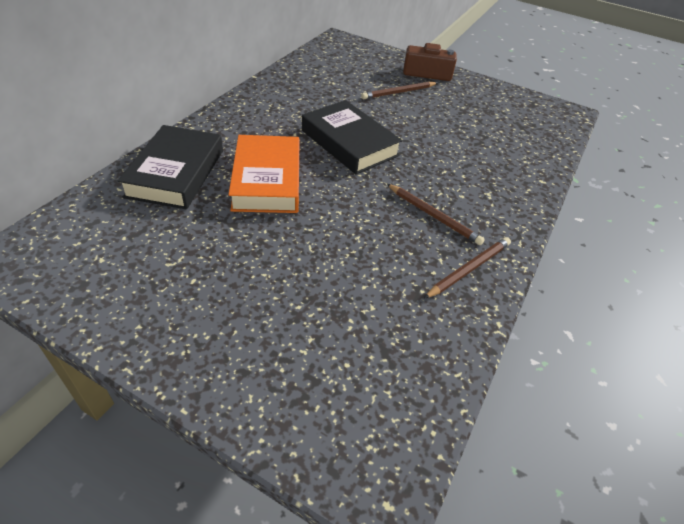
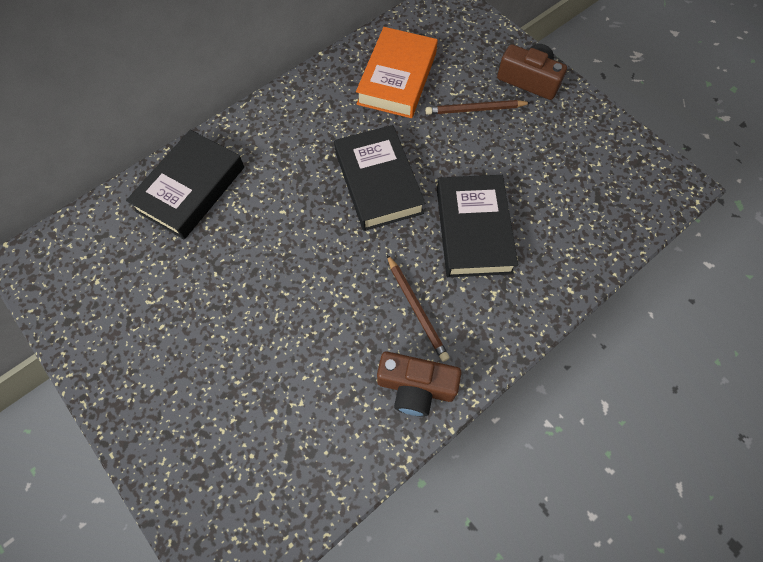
camera: 25 degrees right, 20 degrees up
(267, 180) = (271, 218): orange book -> orange book (397, 78)
(445, 159) = (473, 230): none -> black book
(469, 269) = (415, 387): brown pencil -> brown camera

